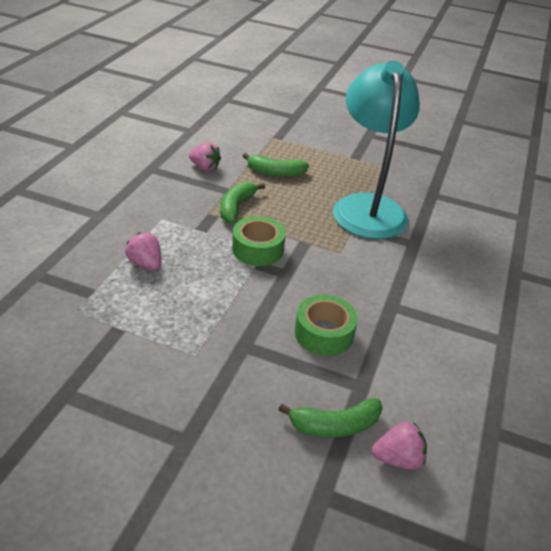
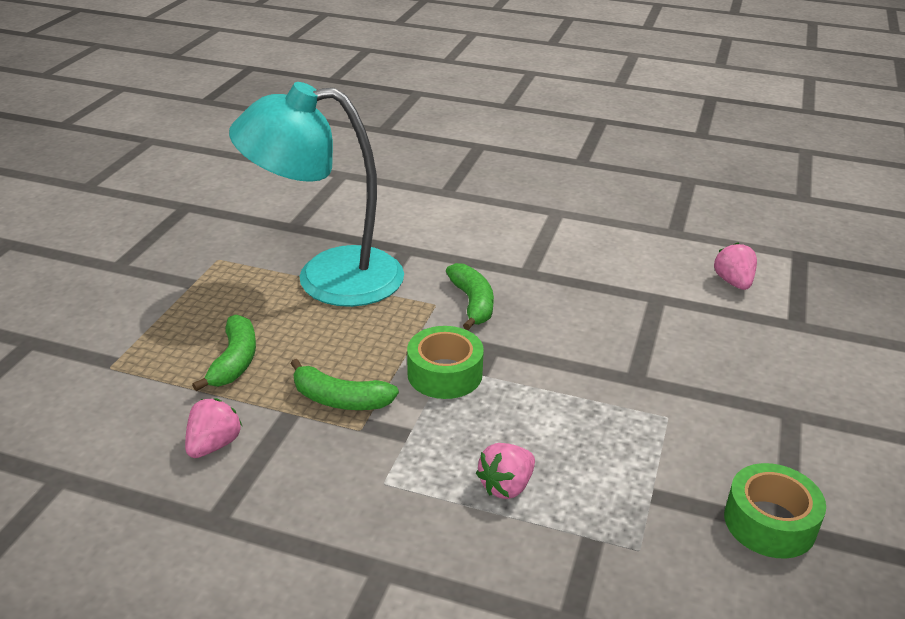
camera: 90 degrees left, 5 degrees down
(324, 333) = (590, 320): green tape -> green tape (769, 522)
(335, 425) = (716, 315): green banana -> green banana (472, 303)

